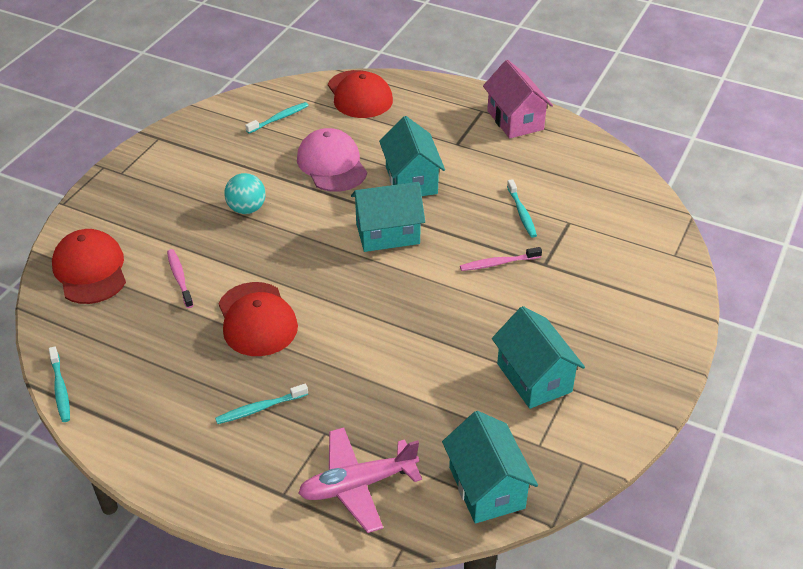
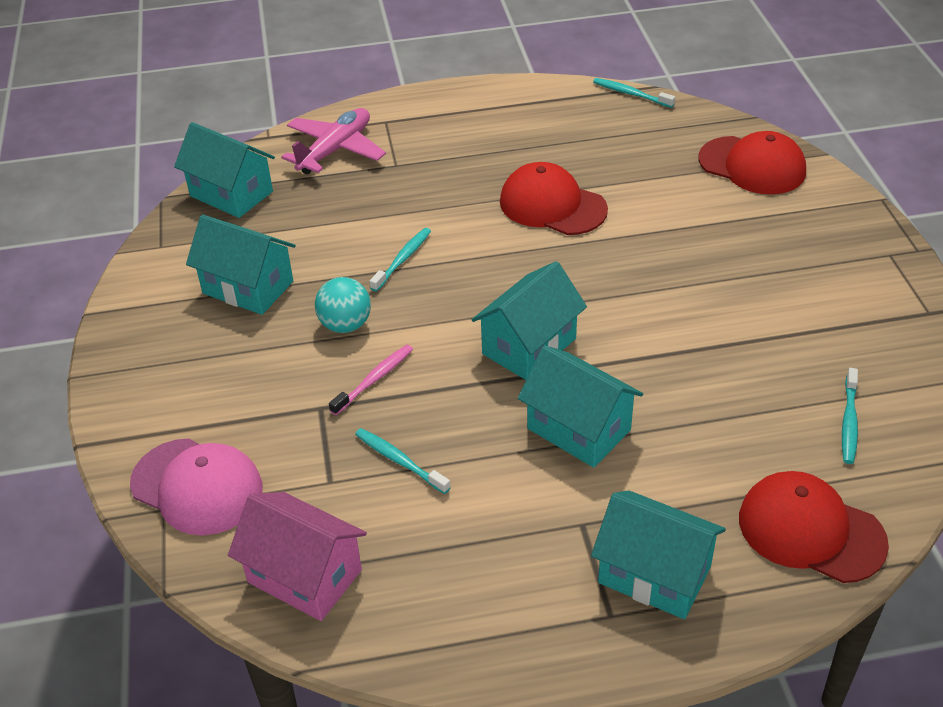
camera: 145 degrees right, 0 degrees up
(179, 278) = (668, 199): pink toothbrush -> none
(247, 209) = (708, 290): turquoise ball -> turquoise ball (345, 325)
(260, 408) = (465, 154): turquoise toothbrush -> turquoise toothbrush (402, 259)
(332, 164) = (695, 394): pink cap -> pink cap (197, 487)
(446, 113) = (654, 575): none -> turquoise house
(515, 120) = (544, 626): pink house -> pink house (305, 576)

